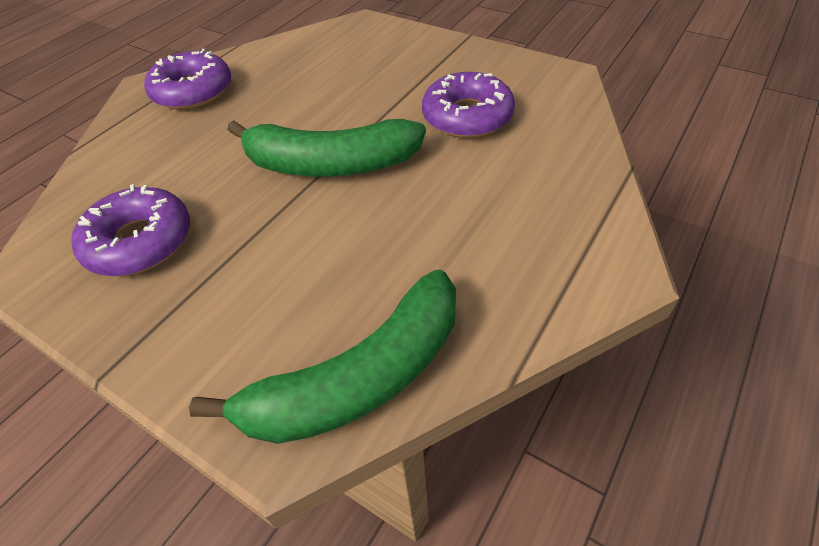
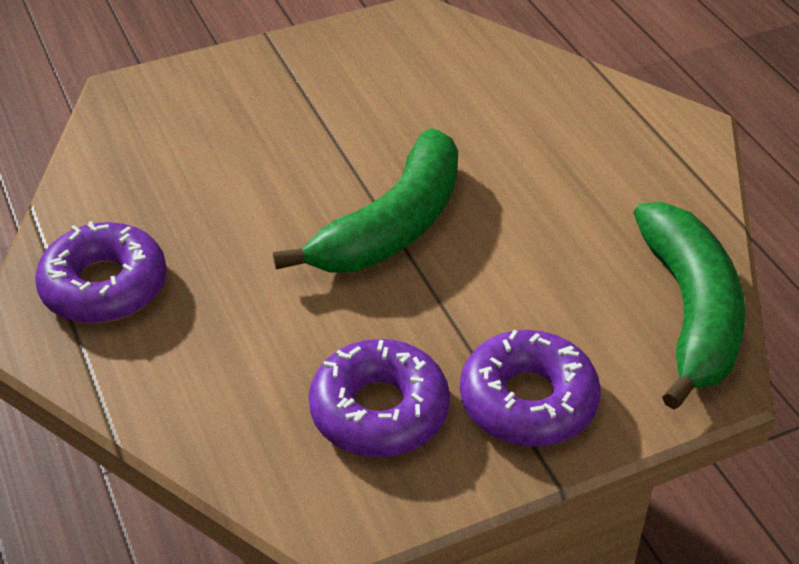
camera: 60 degrees left, 5 degrees down
(467, 116) = (414, 105): purple donut -> purple donut (528, 401)

